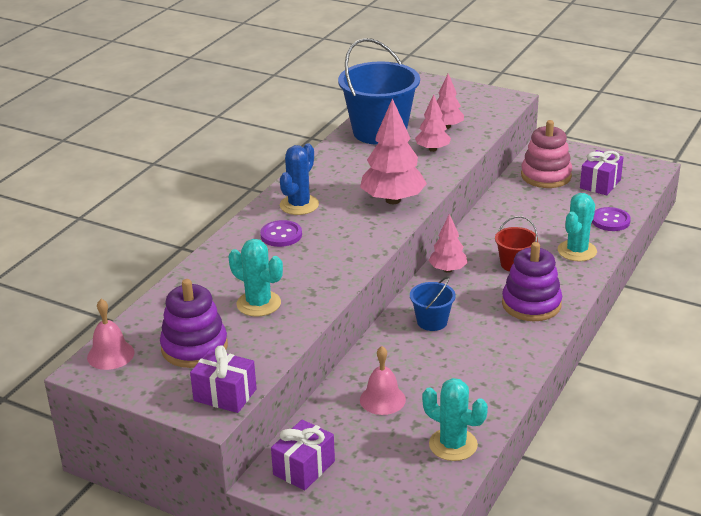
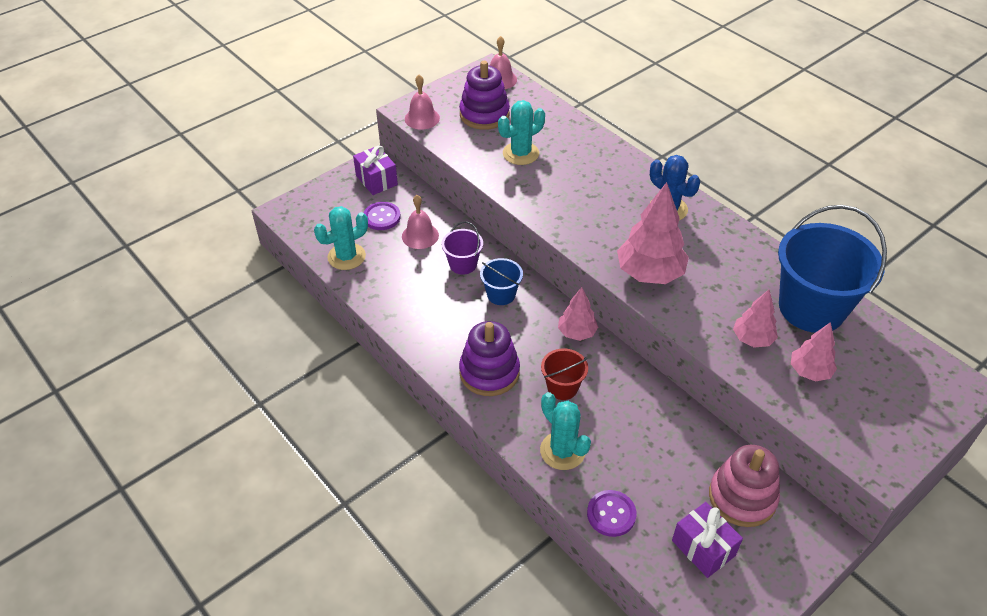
camera: 110 degrees right, 15 degrees up
(225, 395) = (422, 118): purple gift -> pink bell
(281, 235) = (619, 187): purple button -> purple button (382, 217)
(407, 356) = (463, 264): none -> purple bucket

